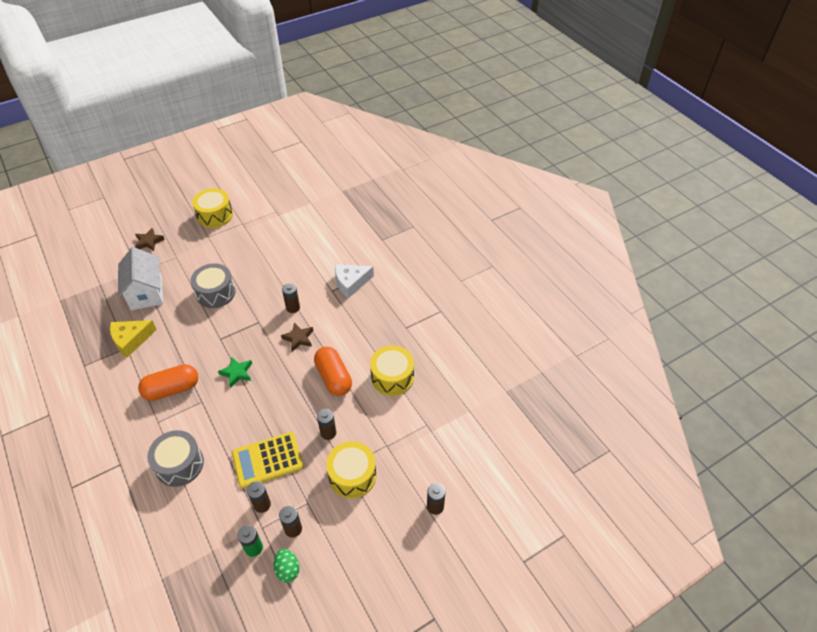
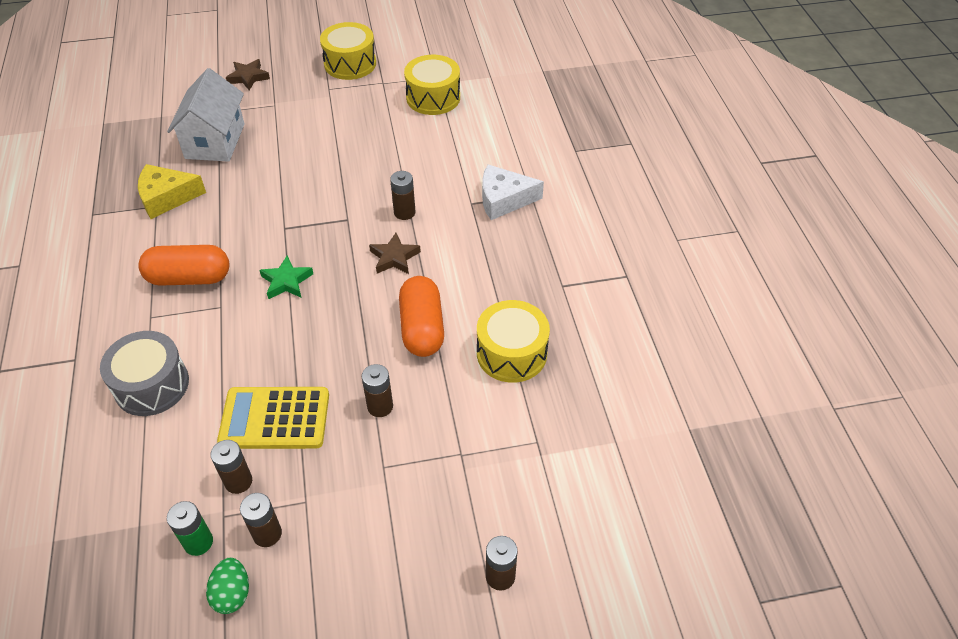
camera: 20 degrees right, 0 degrees up
(216, 293) = (306, 165): grey drum -> none
(352, 476) = (389, 483): yellow drum -> yellow drum (433, 98)

